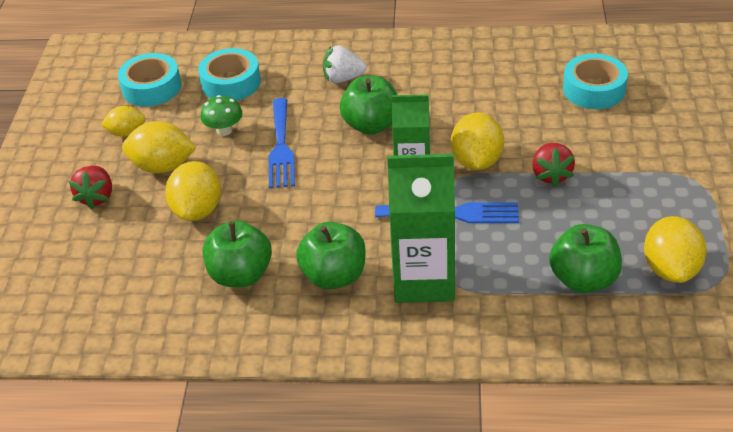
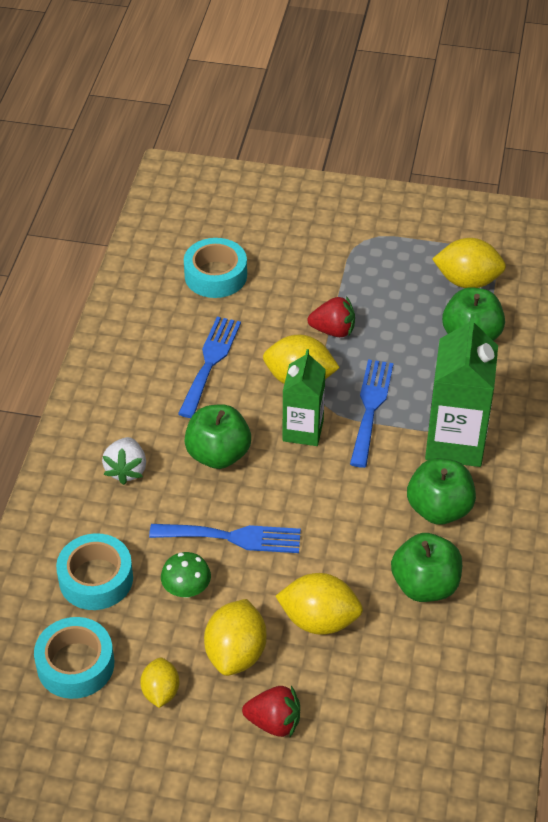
camera: 85 degrees left, 5 degrees up
(480, 103) = (210, 362): none -> blue fork

